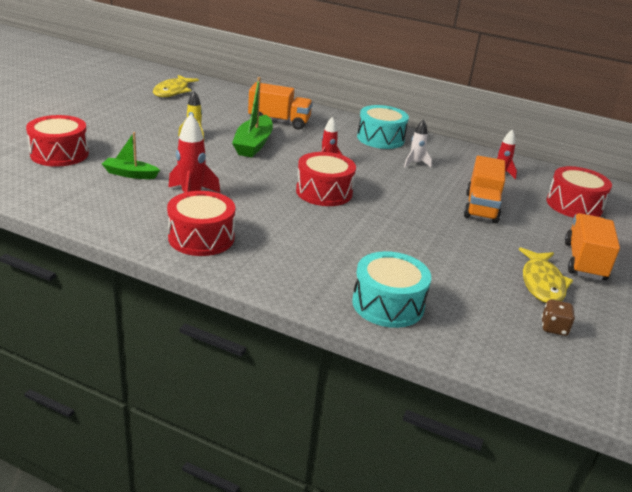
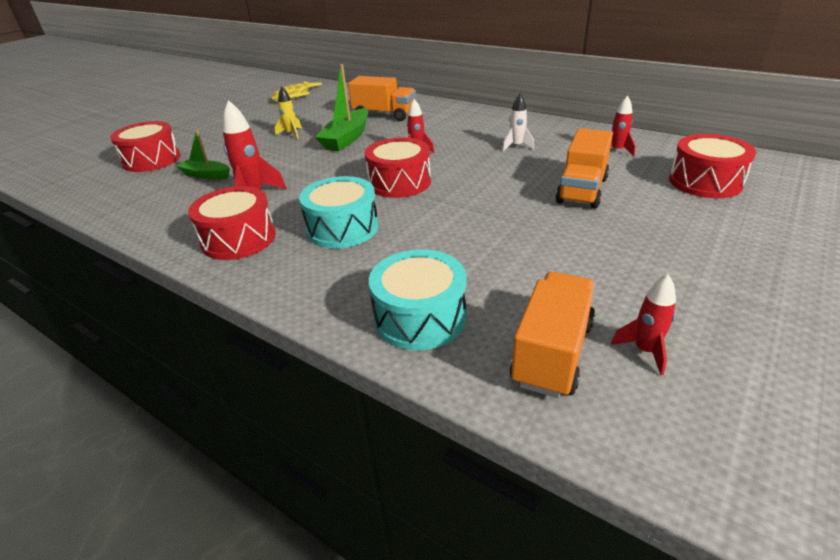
camera: 15 degrees right, 5 degrees up
(380, 138) = (486, 123): turquoise drum -> turquoise drum (342, 228)
(542, 283) = (641, 284): yellow fish -> none
(554, 328) = (645, 351): brown dice -> red rocket
(584, 261) = (708, 253): orange truck -> orange truck (552, 353)

